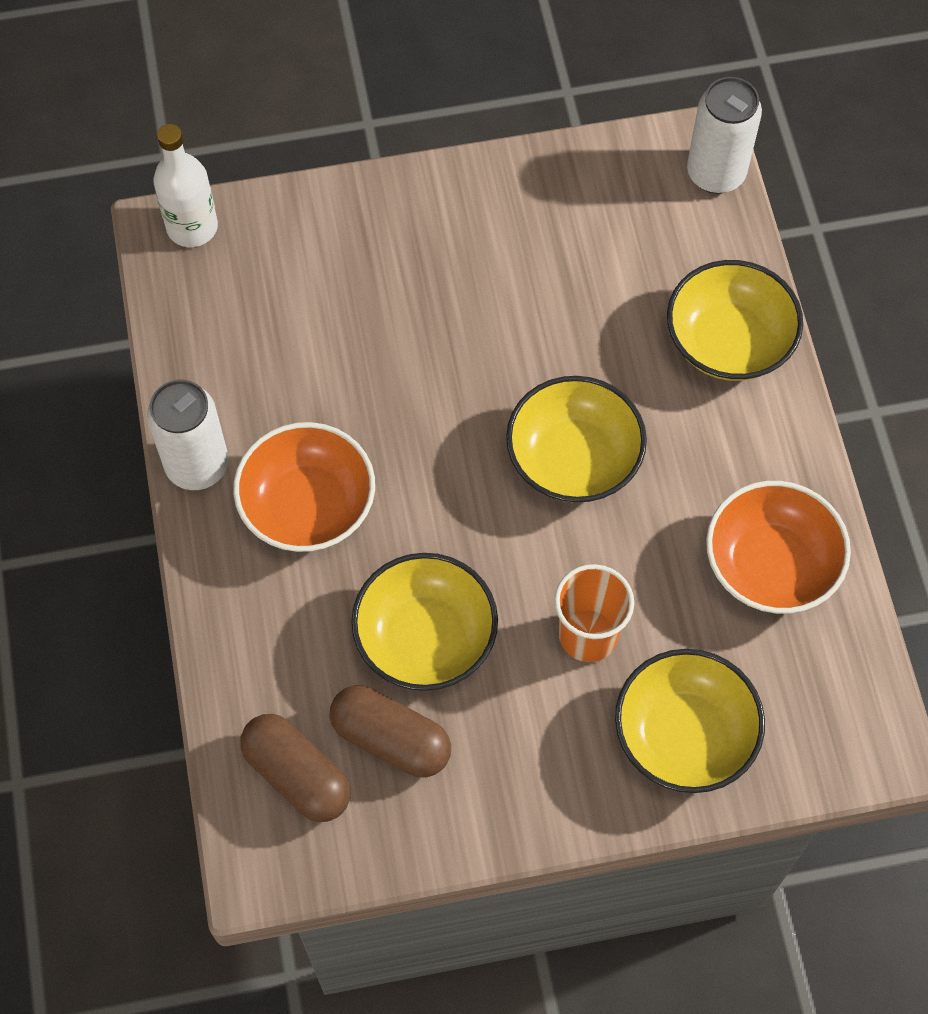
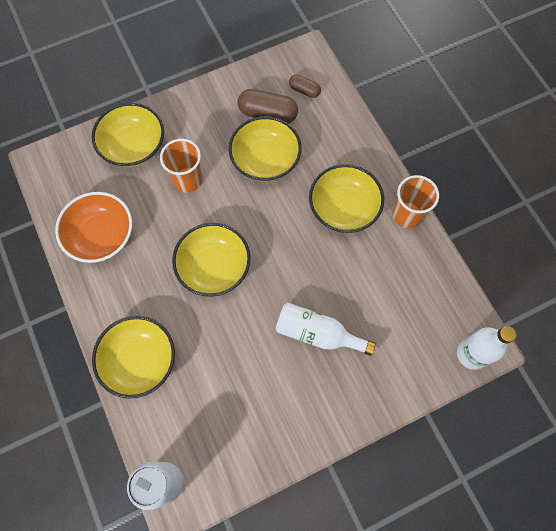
camera: 165 degrees right, 5 degrees up
(197, 465) = (407, 215): white can -> orange cup
(297, 775) = (304, 90): brown capsule -> brown capsule, size x0.57
(308, 506) = (343, 208): orange bowl -> yellow bowl
(426, 313) = (317, 333): none -> white bottle

